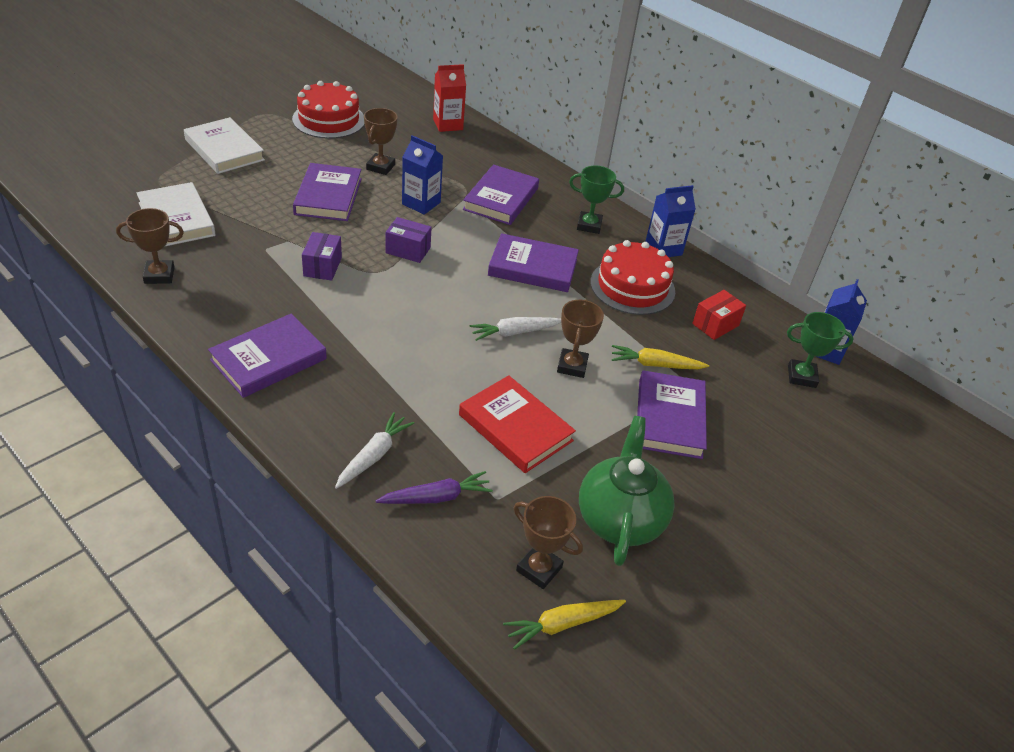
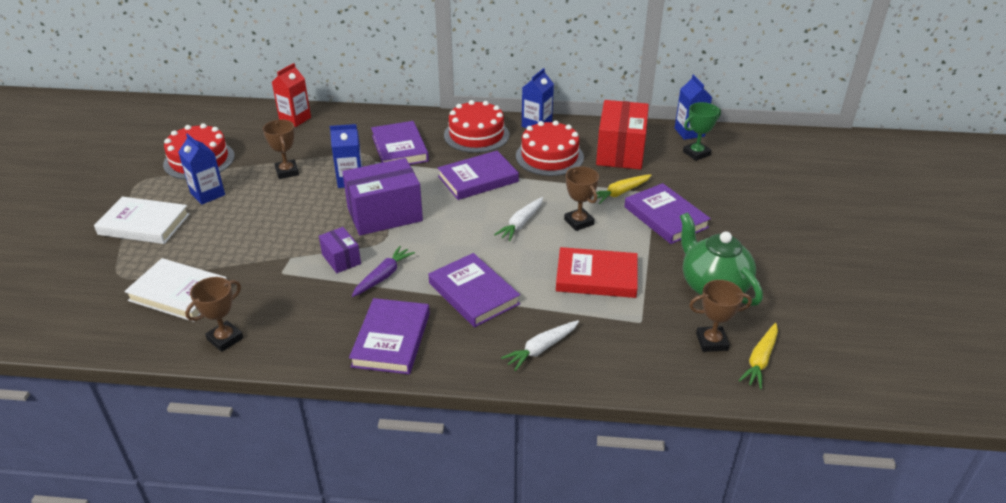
camera: 35 degrees left, 5 degrees down
(298, 151) = (207, 194): none -> blue carton
(328, 196) = (277, 212): purple book -> purple book (473, 293)
(374, 456) = (541, 349): white carrot -> white carrot turned 120 degrees counterclockwise
(408, 250) = (384, 214): purple box -> purple box, size x1.97
(436, 497) = (609, 345): purple carrot -> purple carrot (383, 276)
(589, 225) = (476, 135): green trophy -> red cake
(715, 324) = (620, 151): red box -> red box, size x1.97

